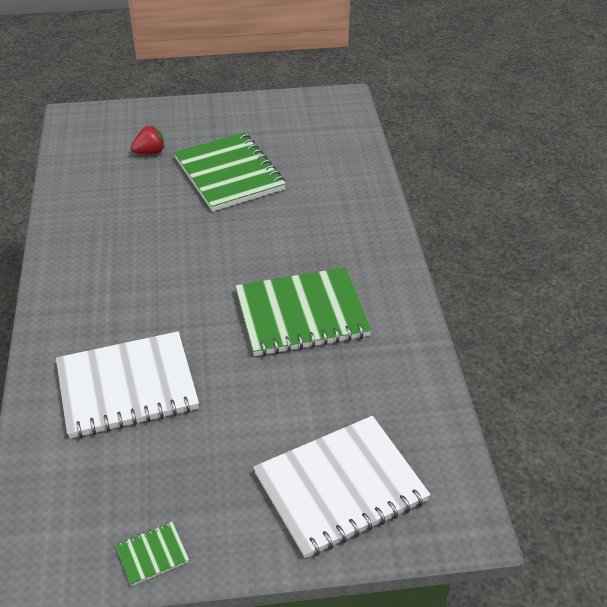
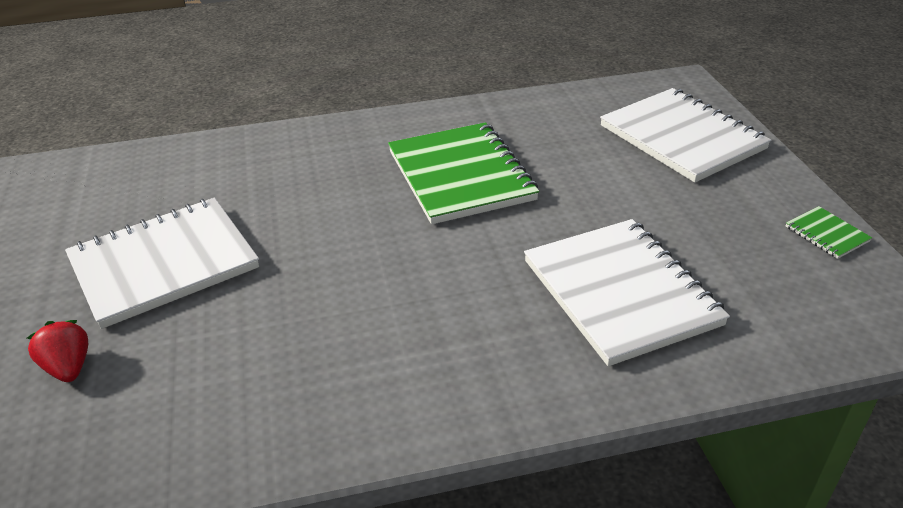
camera: 95 degrees left, 5 degrees down
(229, 174) = (164, 264): green notebook -> white notebook

